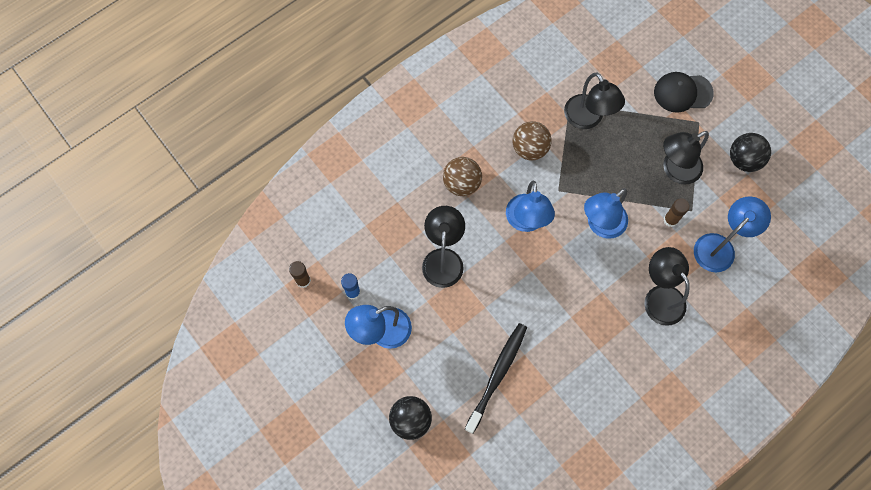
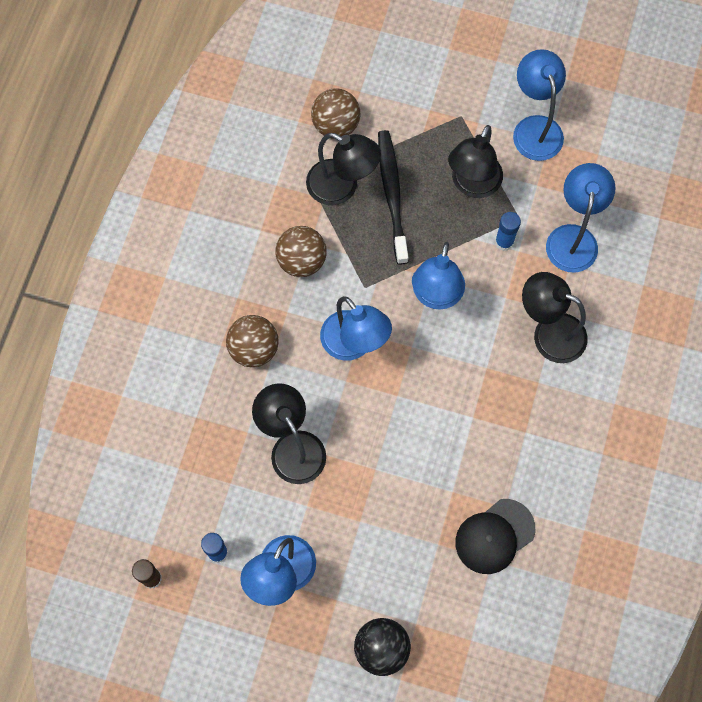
camera: 35 degrees left, 0 degrees up
(497, 375) = (439, 534): black toothbrush -> black toothbrush (392, 195)
(611, 78) = (336, 125): none -> brown ball
(670, 220) = (504, 242): brown glue stick -> blue glue stick
(682, 92) = (422, 94): black cap -> black cap (494, 536)
(744, 160) = (535, 128): black ball -> blue lamp

